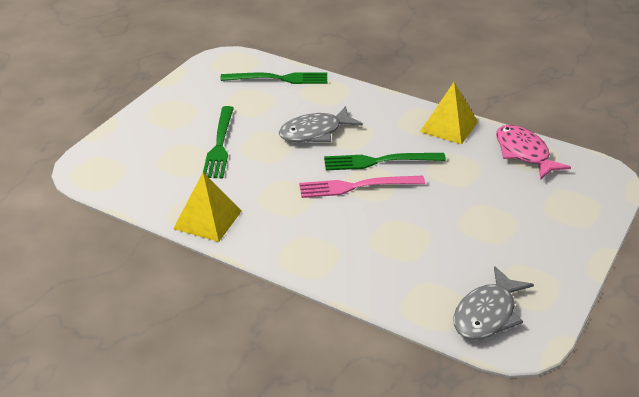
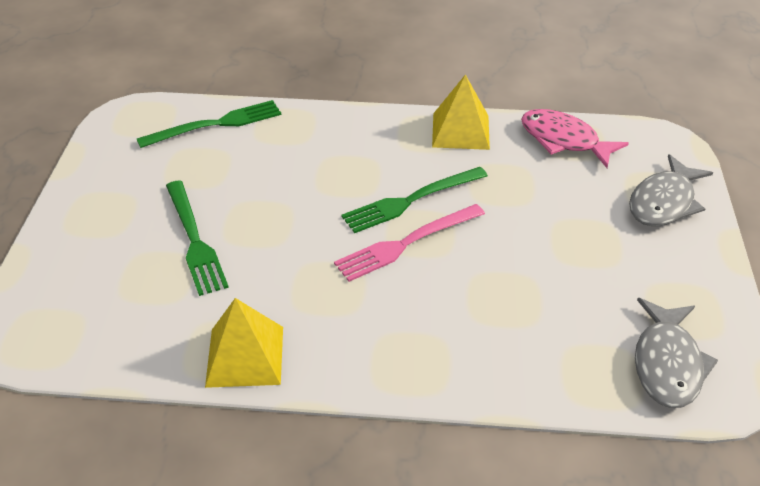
camera: 25 degrees left, 5 degrees up
(315, 132) = (308, 185): grey fish -> grey fish (664, 202)

